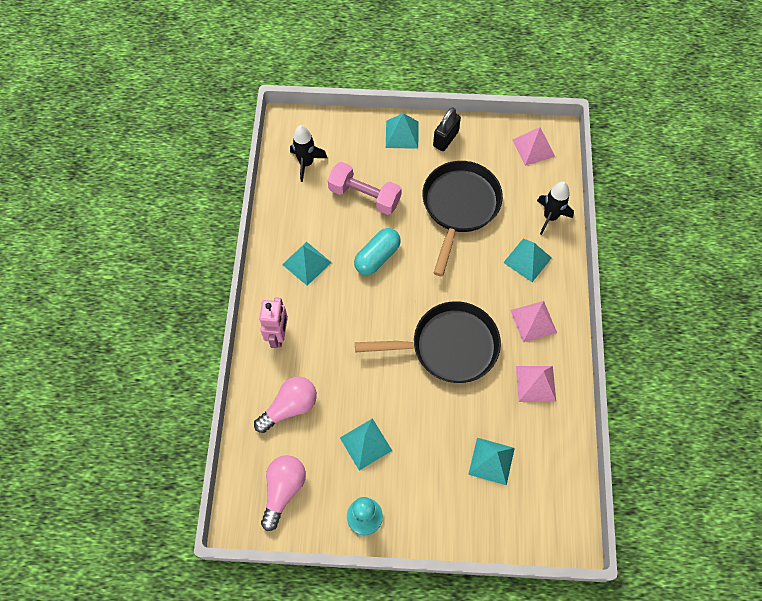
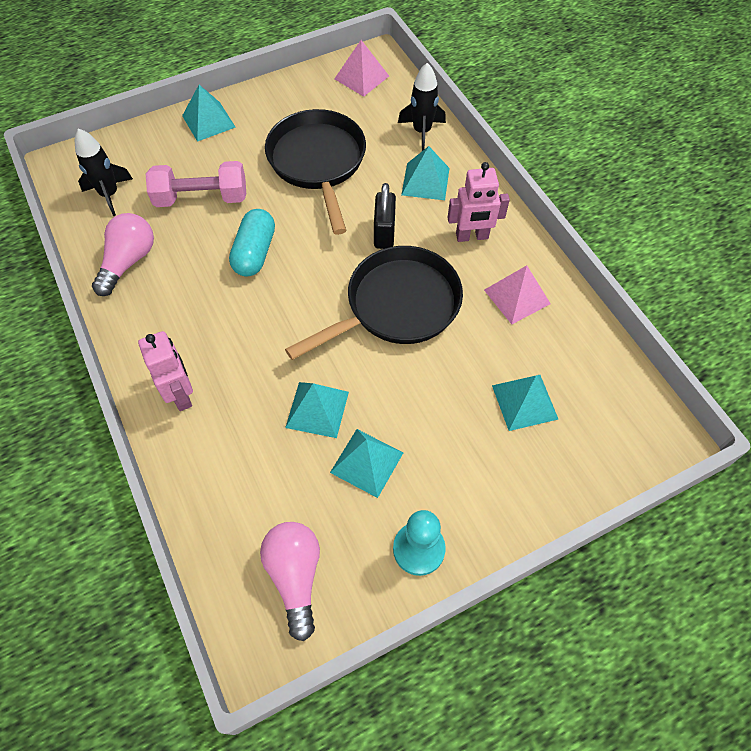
camera: 30 degrees left, 5 degrees down
(290, 407) = (244, 470): pink light bulb -> pink light bulb (128, 262)
(306, 263) = (171, 298): turquoise pyramid -> turquoise pyramid (317, 409)
(445, 139) = (261, 106): black padlock -> black padlock (384, 233)
(533, 321) = (472, 236): pink pyramid -> pink robot

